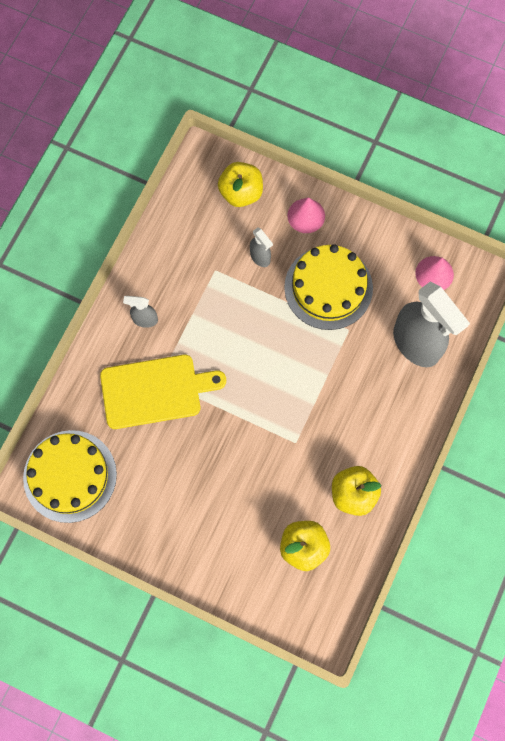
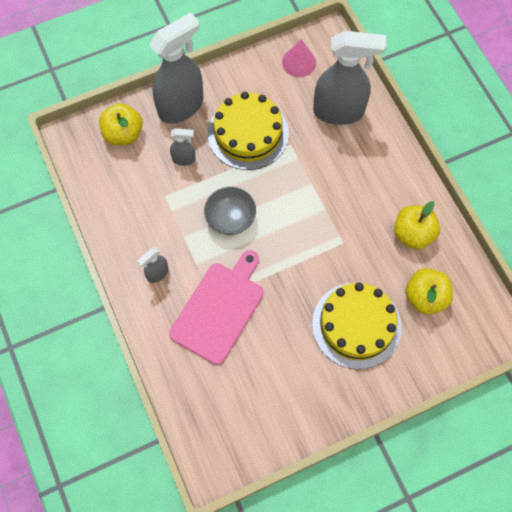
camera: 50 degrees left, 5 degrees down
(70, 476) = (231, 424): yellow cake -> yellow cake (356, 325)
(155, 390) = (219, 309): yellow cutting board -> pink cutting board
(239, 336) = (230, 219): none -> grey bowl
(306, 215) = (181, 106): pink cone -> grey spray bottle

